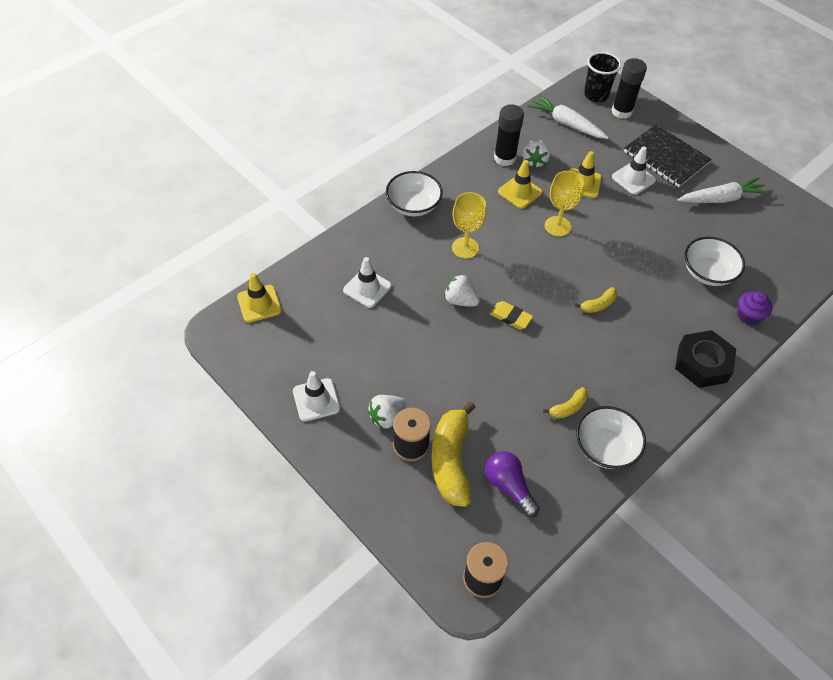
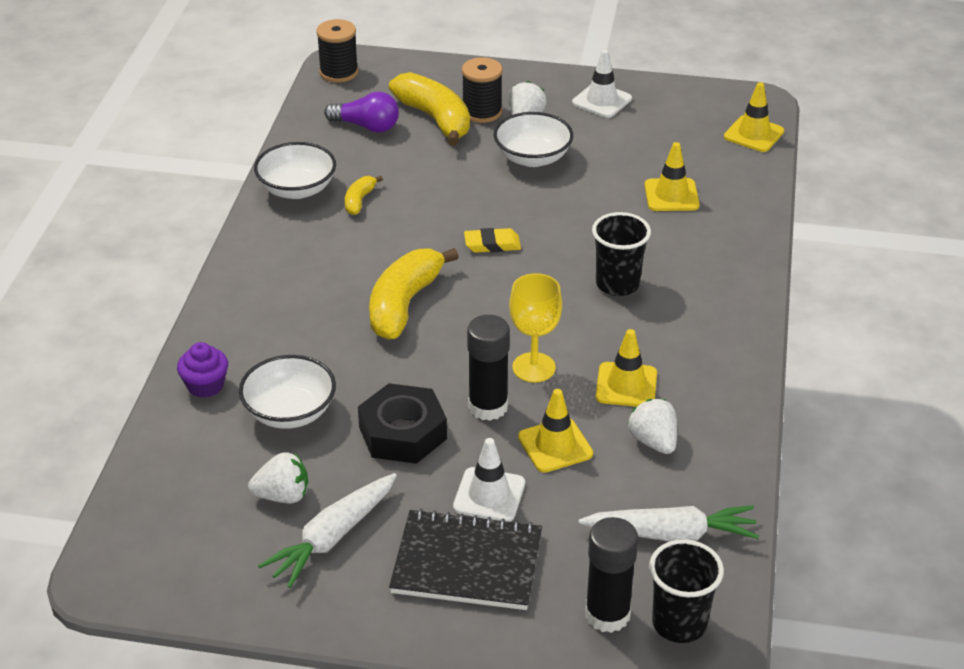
camera: 145 degrees right, 15 degrees down
(367, 288) = (671, 195): white traffic cone -> yellow traffic cone
(413, 205) = (733, 297): white bowl -> white bowl (532, 158)
(460, 300) = (563, 232): white strawberry -> white strawberry (283, 496)
(465, 248) = (617, 284): yellow goblet -> black cup
(504, 158) = (697, 422): black glue stick -> black glue stick (488, 407)
(598, 305) = (404, 304): yellow banana -> yellow banana, size x2.07
(702, 363) = (237, 305): black nut -> black nut (403, 433)

